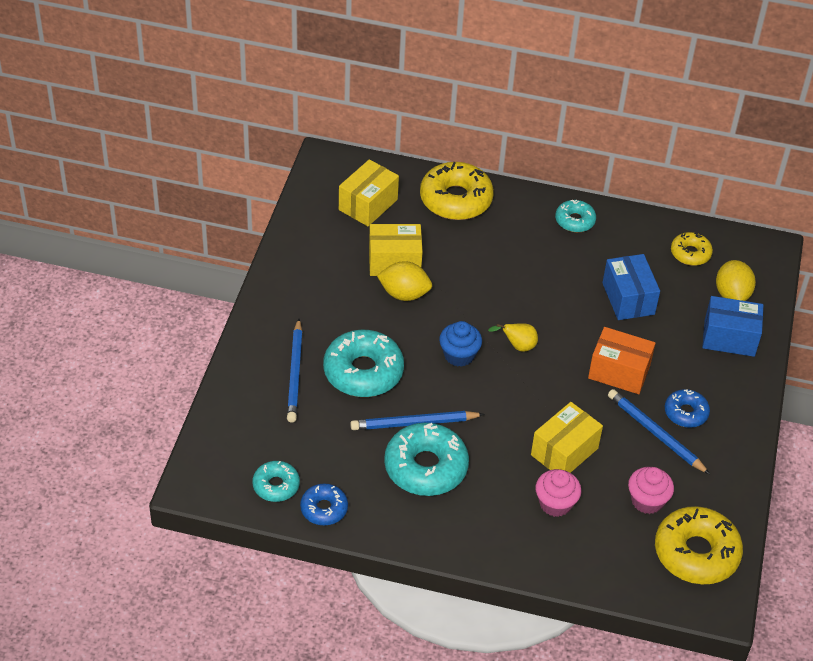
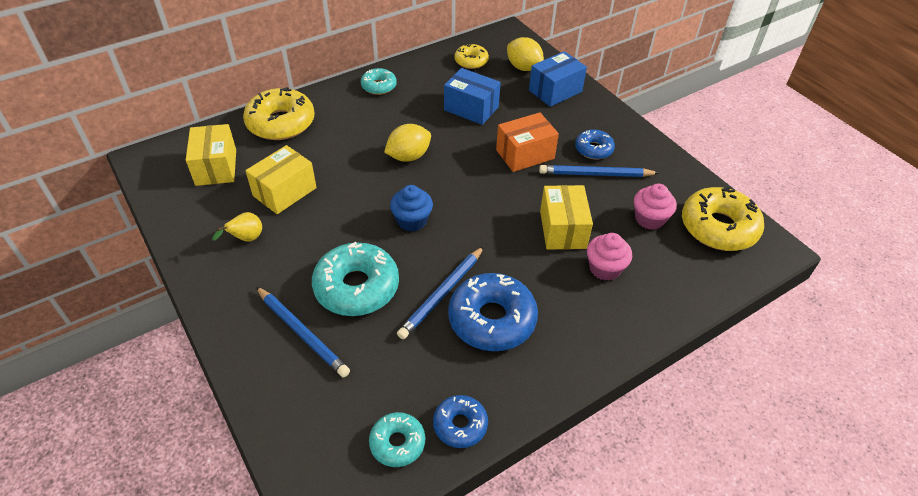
camera: 45 degrees left, 0 degrees up
(404, 294) = (319, 208): yellow lemon -> yellow lemon (408, 156)
(426, 467) = (492, 319): turquoise donut -> blue donut
(517, 346) = (443, 185): yellow pear -> yellow pear (246, 239)

